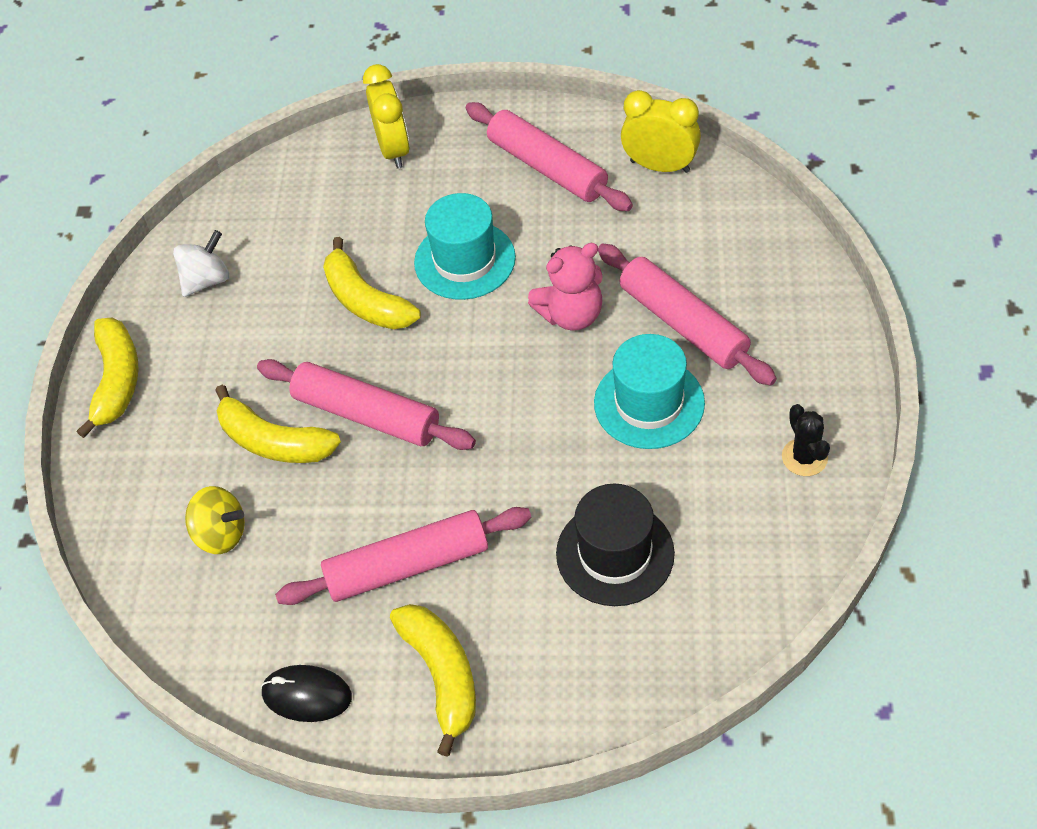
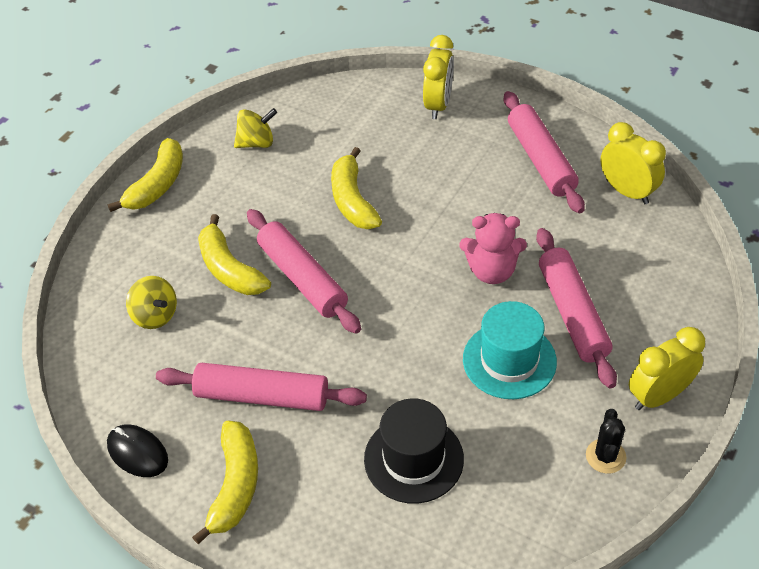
camera: 25 degrees right, 5 degrees down
(207, 280) = (257, 143): white spinning top -> yellow spinning top
(464, 260) = (439, 201): turquoise hat -> none
(819, 371) = (658, 396): none -> yellow clock

